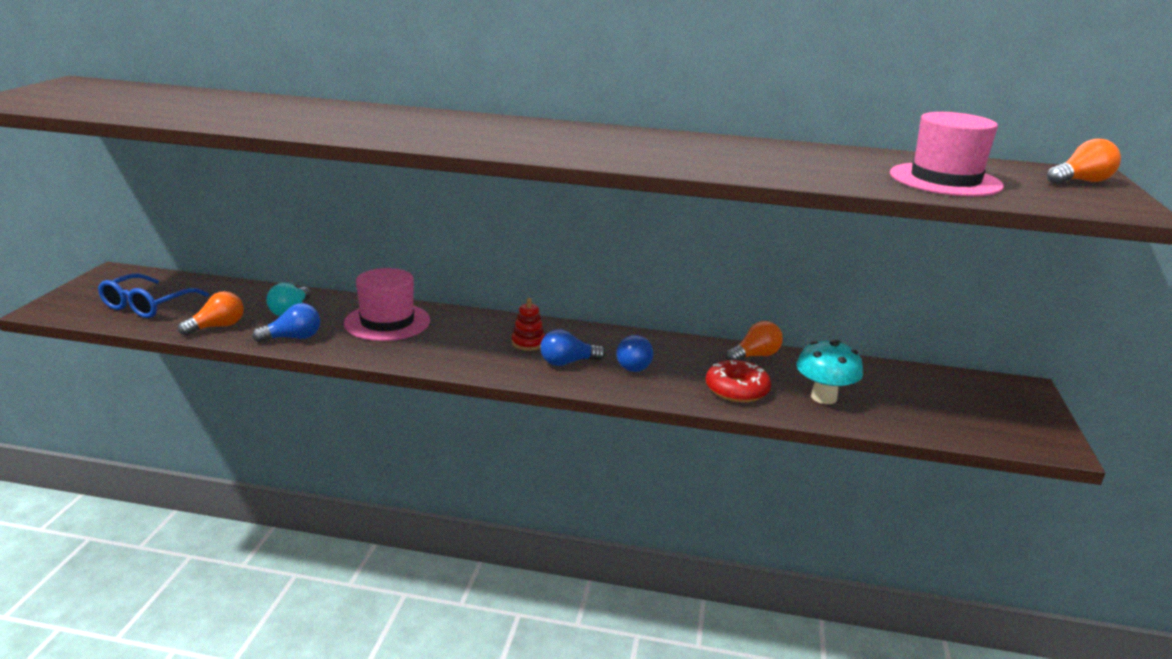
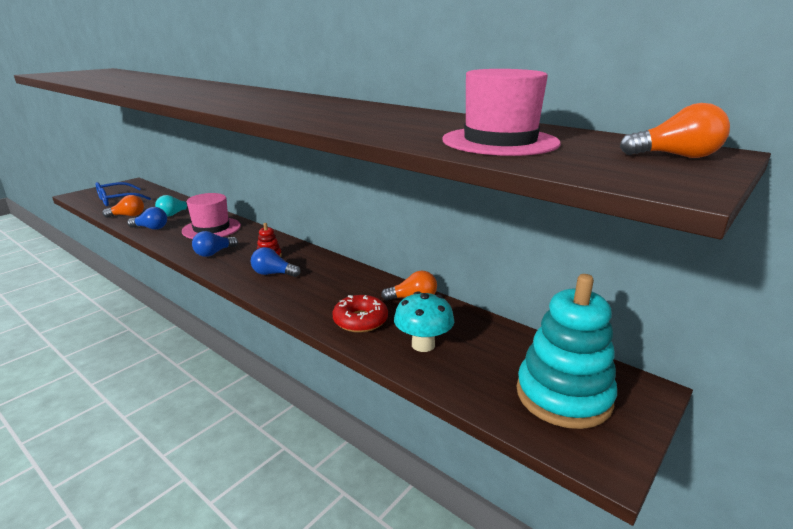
camera: 30 degrees right, 0 degrees up
(635, 365) = (315, 285): blue light bulb -> blue light bulb (214, 253)
(978, 408) = (563, 396): none -> turquoise stacking toy

